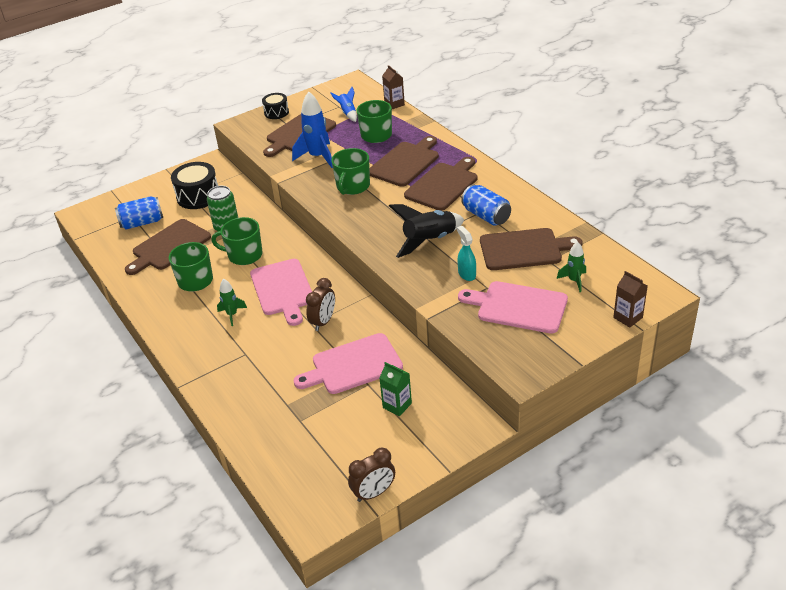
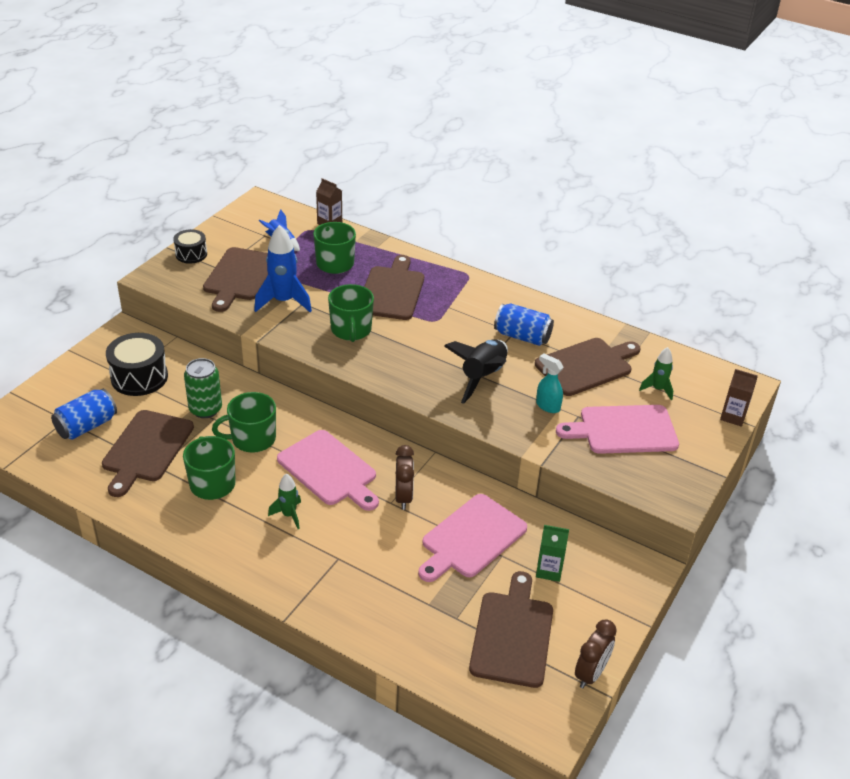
camera: 30 degrees left, 0 degrees up
(443, 185) = (452, 310): brown cutting board -> brown cutting board (512, 634)

